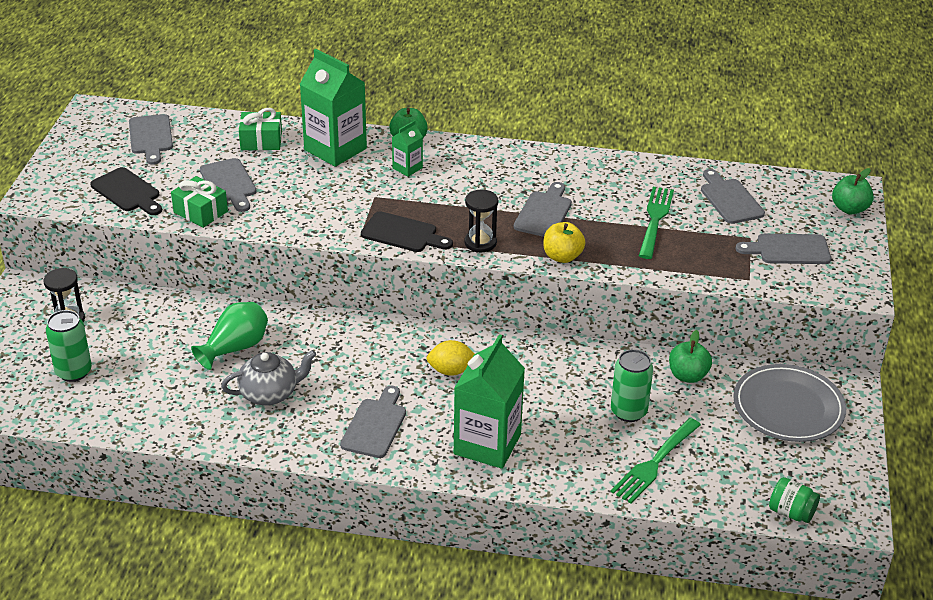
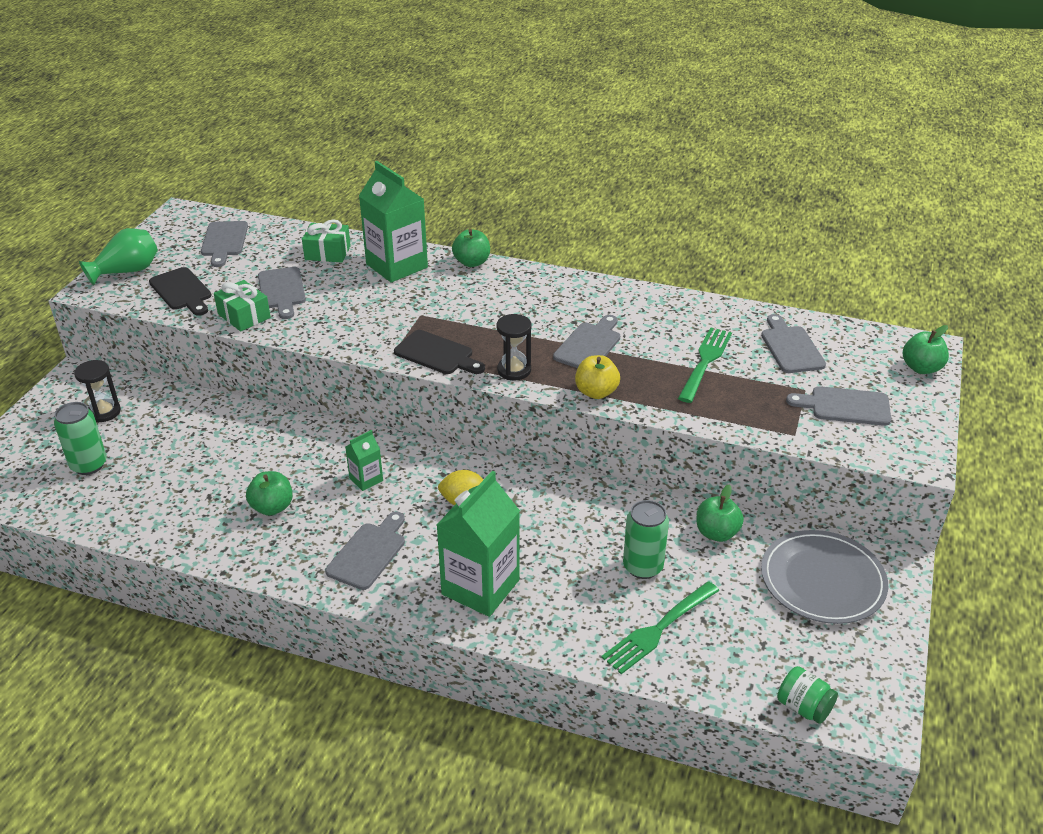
camera: 10 degrees right, 0 degrees up
(235, 348) = (254, 456): green vase -> green vase (127, 271)
(270, 393) = (272, 507): grey teapot -> green apple
(407, 168) = (462, 289): green carton -> green carton (366, 479)

